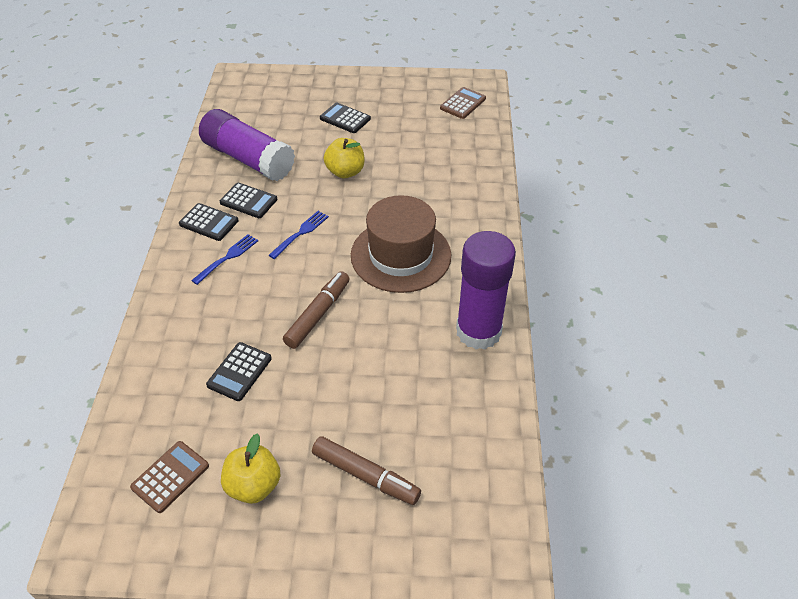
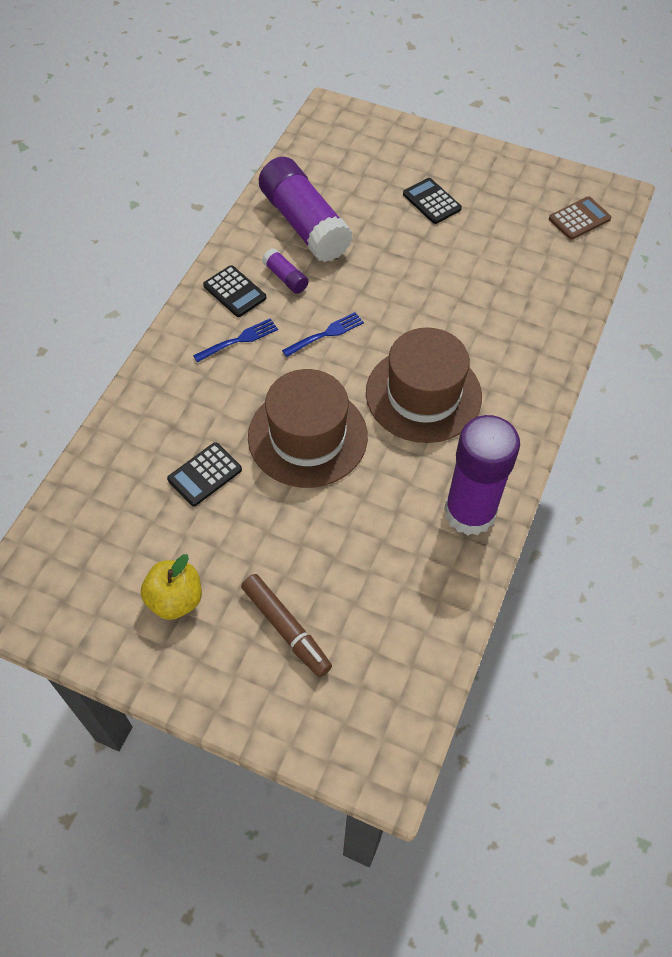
camera: 20 degrees right, 10 degrees up
(170, 477) = (101, 562): brown calculator -> none
(248, 201) = (285, 278): black calculator -> purple glue stick
(318, 314) = (307, 436): brown marker -> brown hat
(345, 172) = (404, 272): yellow apple -> none

